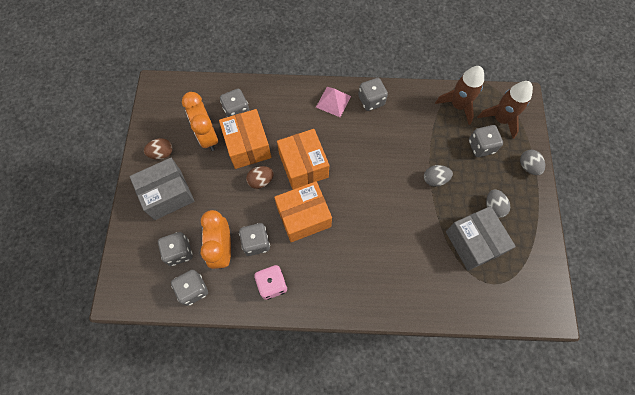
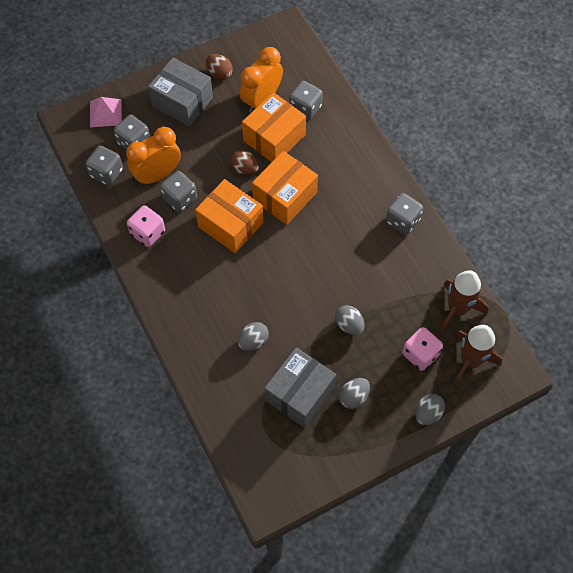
camera: 60 degrees right, 5 degrees down
(333, 101) = (376, 186): pink pyramid -> pink pyramid (105, 113)
(414, 253) = (253, 341): none -> grey egg
(481, 146) = (420, 354): grey dice -> pink dice

